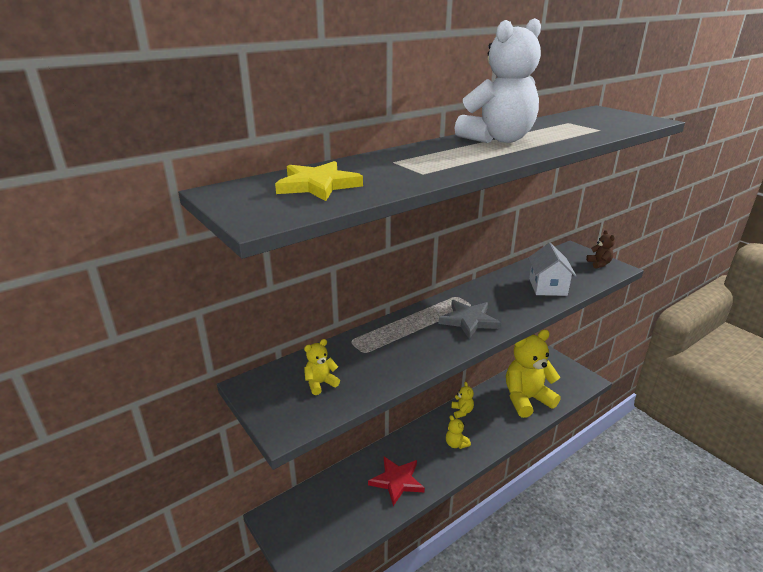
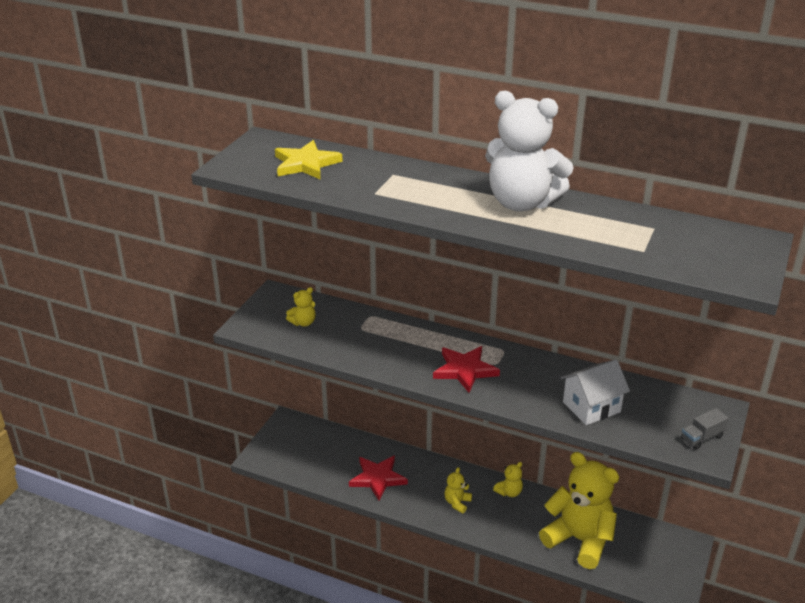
camera: 60 degrees right, 5 degrees up
(320, 383) = (303, 322): yellow teddy bear -> yellow teddy bear turned 120 degrees clockwise
(469, 321) = (464, 370): grey star -> red star
(599, 264) = (702, 438): brown teddy bear -> grey truck

